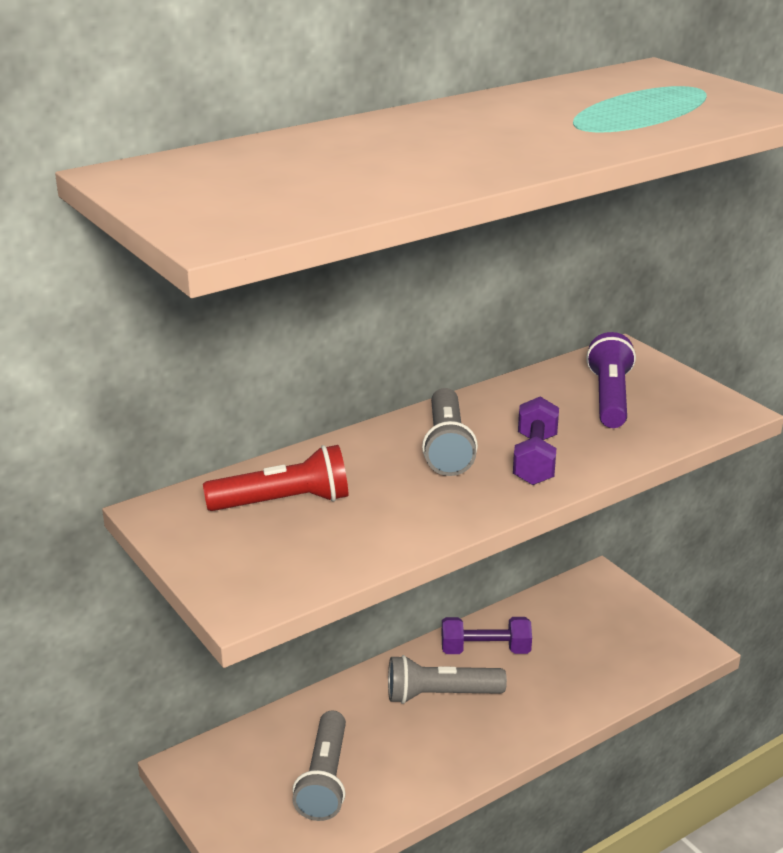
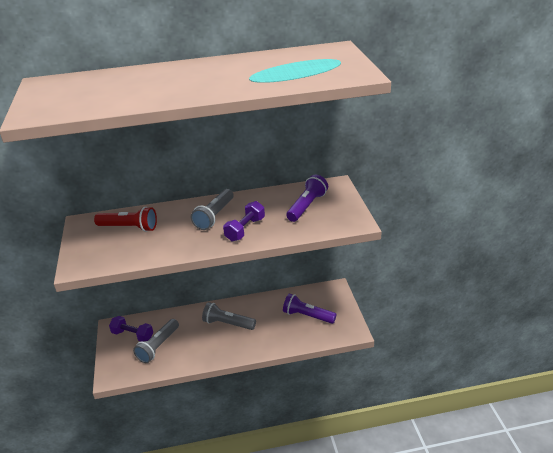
camera: 25 degrees right, 5 degrees up
(485, 650) = (260, 309): purple dumbbell -> purple dumbbell (132, 335)
(587, 640) = (307, 316): none -> purple flashlight

